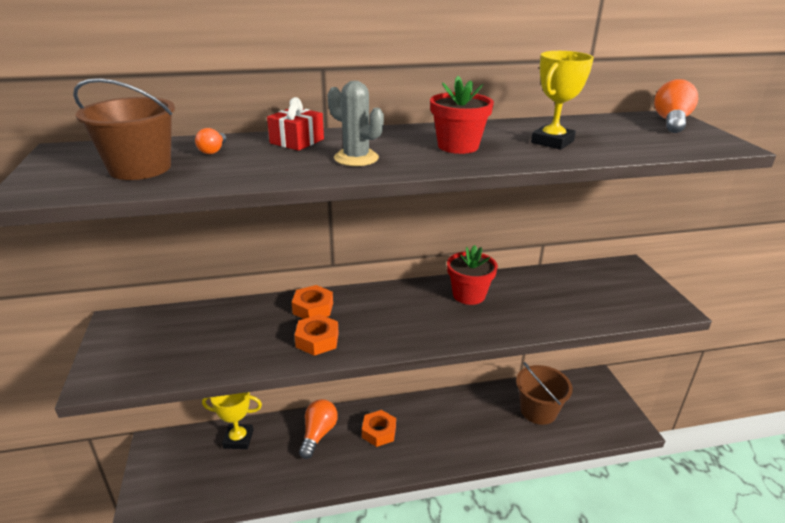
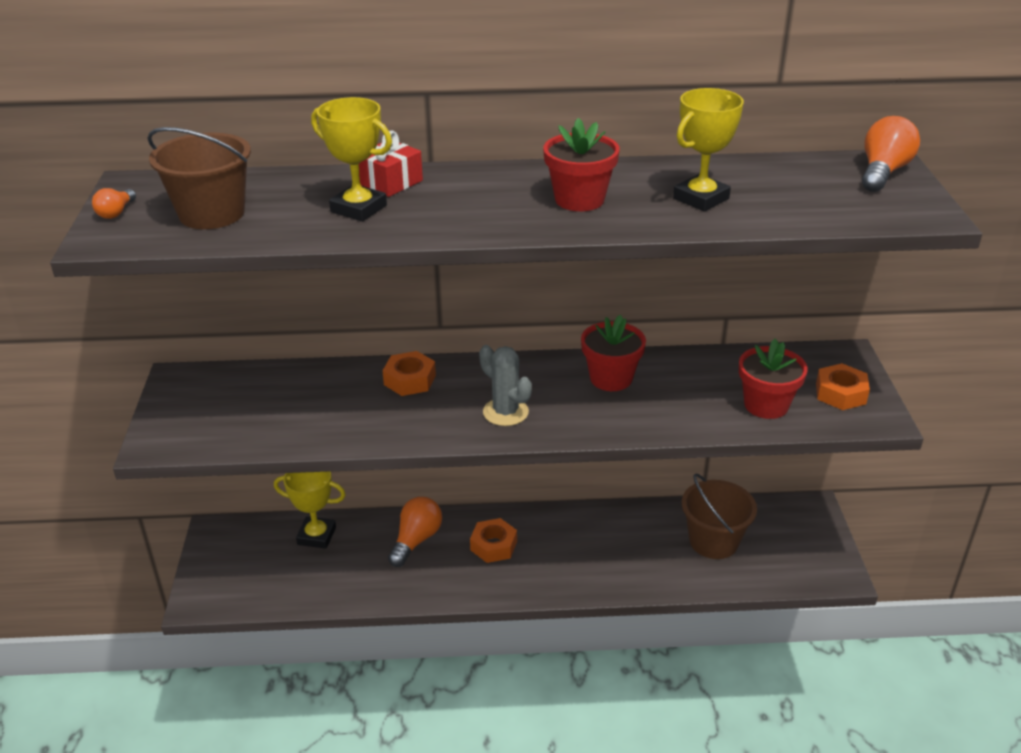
camera: 10 degrees right, 5 degrees up
(213, 150) = (293, 192): orange light bulb -> orange light bulb (116, 213)
(274, 159) = (358, 209): none -> yellow trophy
(317, 340) = (407, 419): orange nut -> orange nut (840, 393)
(356, 158) = (451, 212): grey cactus -> grey cactus (505, 412)
(590, 305) = (766, 405): none -> red flower pot

